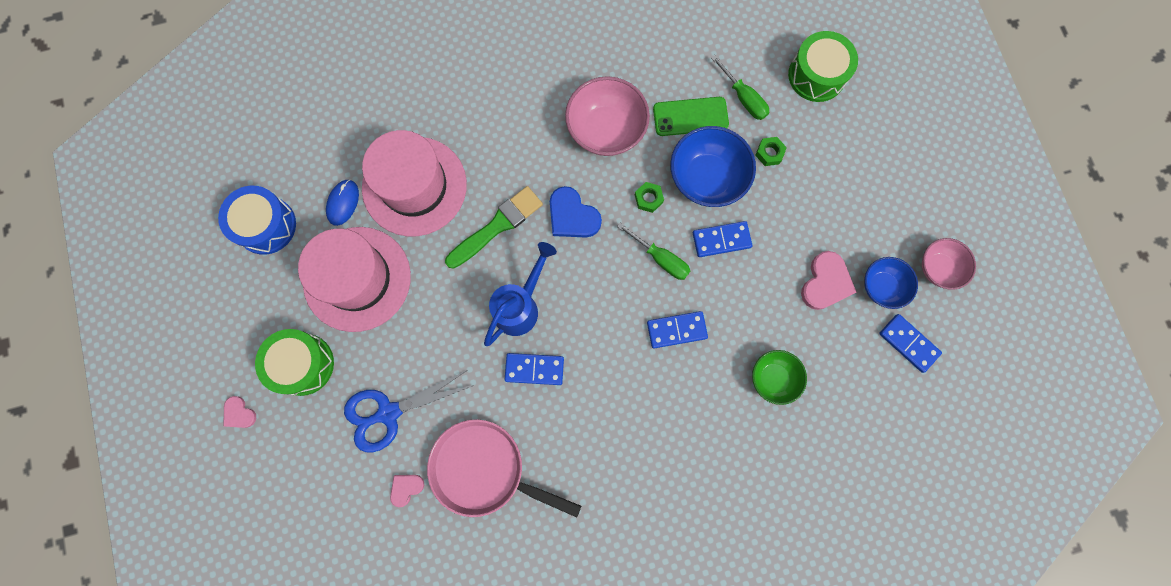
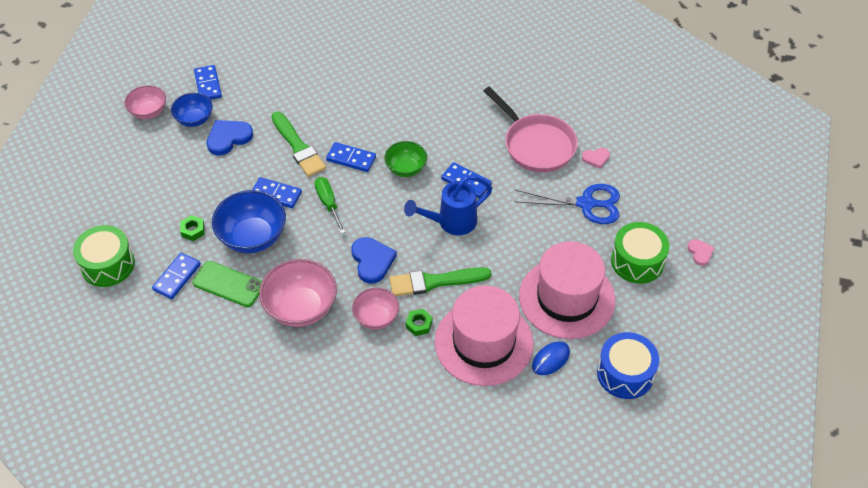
camera: 150 degrees left, 25 degrees down
(530, 158) = (376, 317): none -> pink bowl
(648, 199) = (306, 244): green nut -> green nut (419, 324)
(743, 98) = (177, 277): green screwdriver -> blue domino
(743, 313) = (298, 147): none -> green brush
(773, 378) = (309, 106): green bowl -> green bowl (406, 168)
(826, 282) = (228, 138): pink heart -> blue heart

